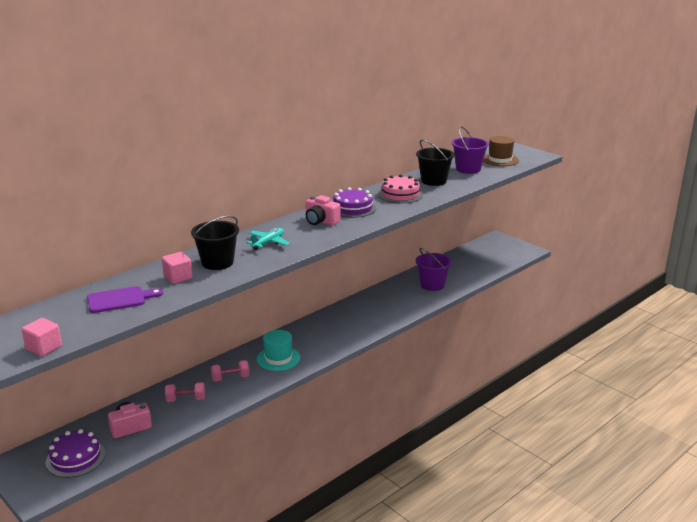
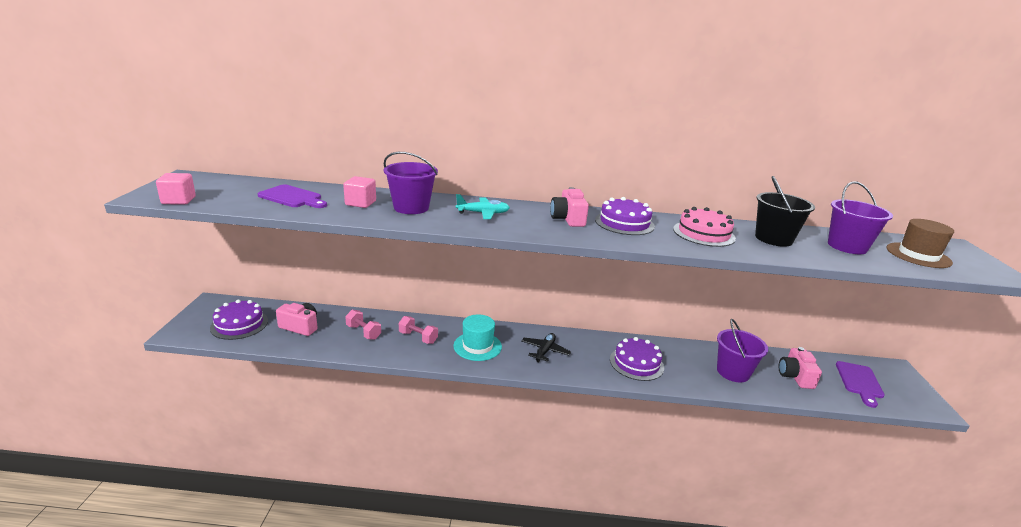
camera: 45 degrees right, 0 degrees up
(217, 262) = (411, 207): black bucket -> purple bucket
(322, 335) = (545, 351): none -> black plane
(381, 310) = (636, 363): none -> purple cake
(461, 269) = (795, 376): none -> pink camera
(490, 255) = (859, 382): none -> purple cutting board

